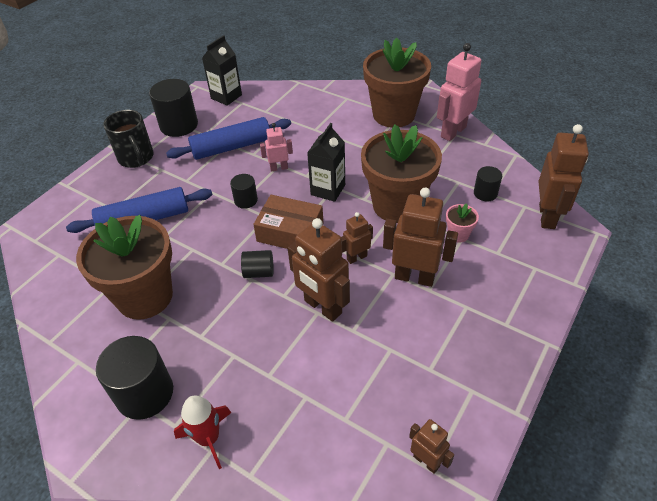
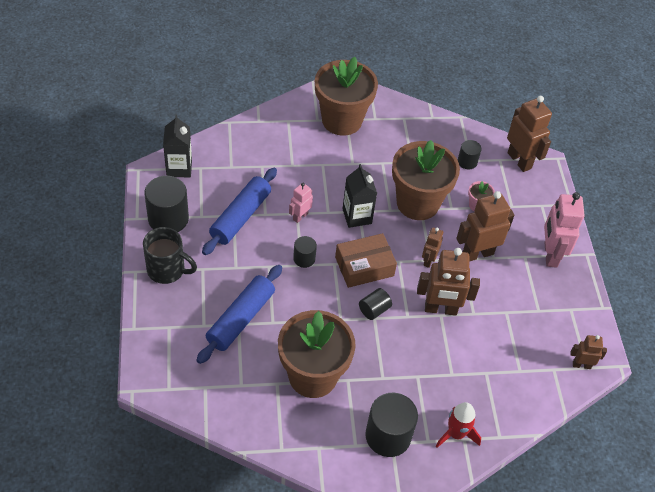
camera: 45 degrees left, 5 degrees up
(453, 132) = (400, 116): pink robot -> pink robot (550, 254)

